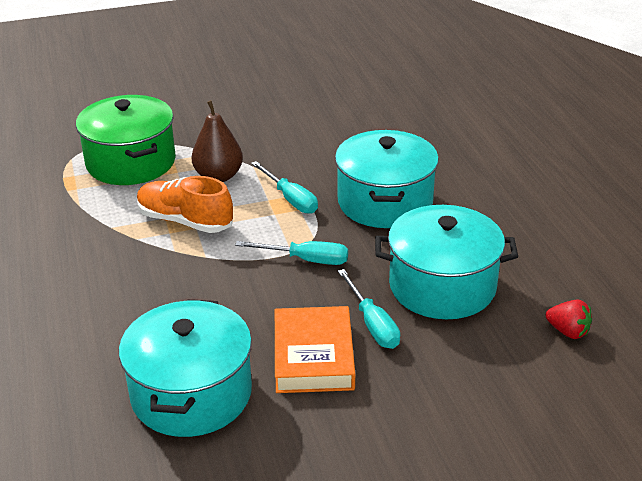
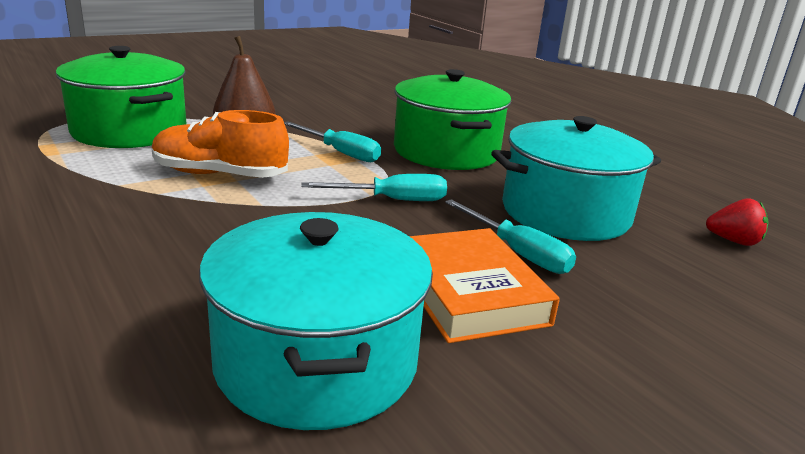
camera: 20 degrees left, 10 degrees down
(385, 202) = (446, 151): turquoise pot -> green pot

